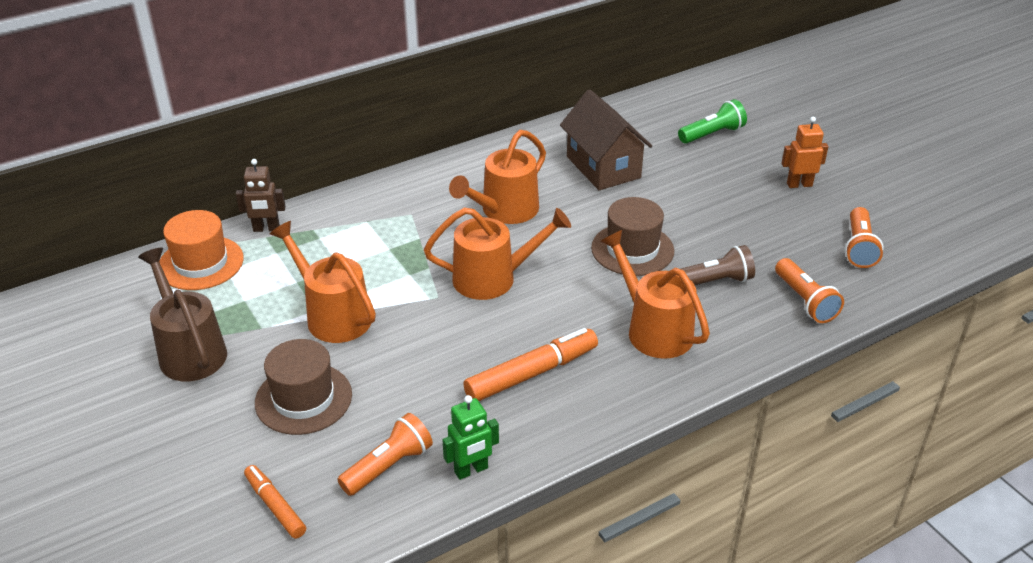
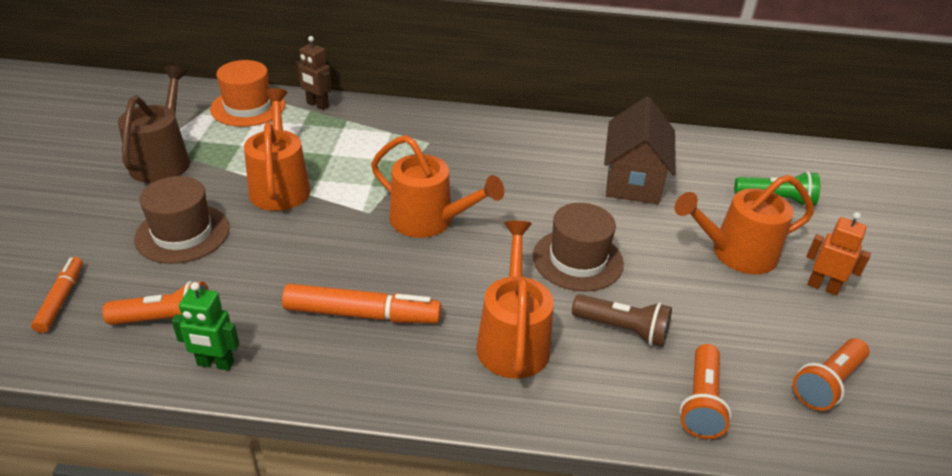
camera: 35 degrees right, 0 degrees up
(504, 211) = (503, 174): orange watering can -> orange watering can (735, 253)

